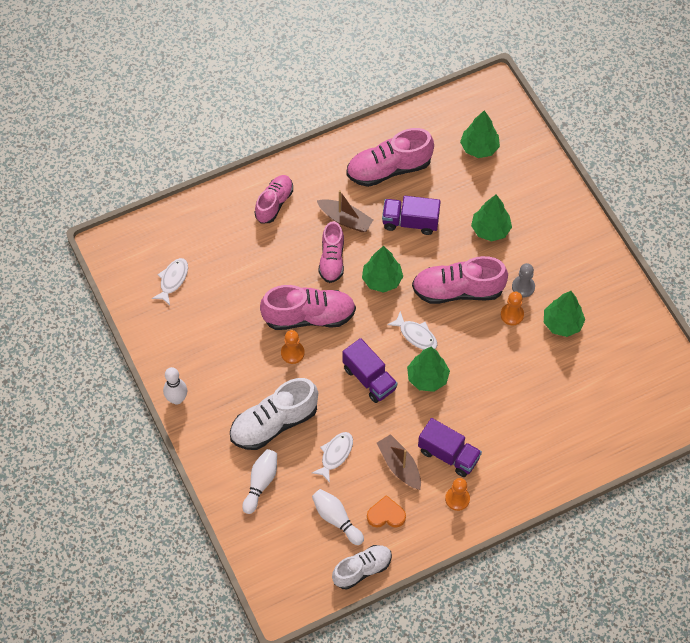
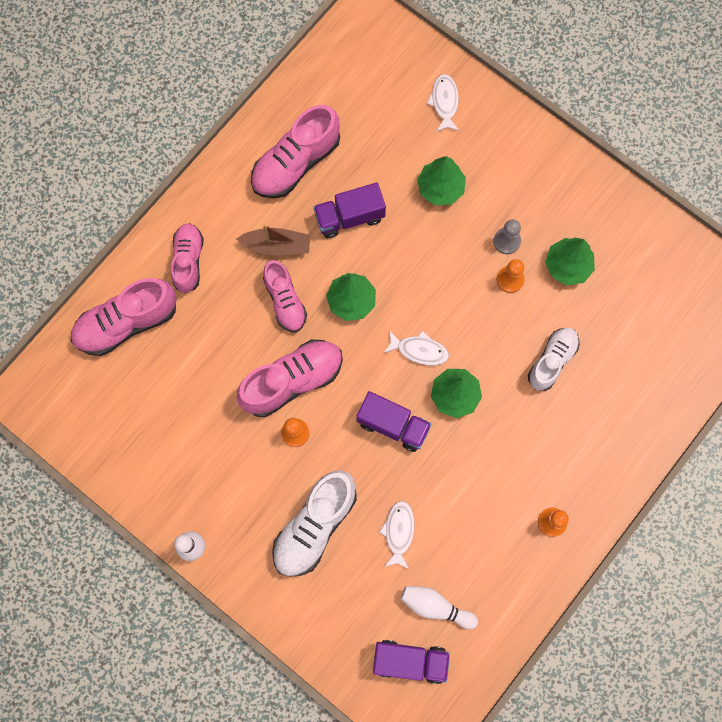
camera: 25 degrees left, 15 degrees up
(173, 280) = (119, 405): white fish -> white fish (444, 102)
(261, 483) = (334, 603): white bowling pin -> none
(362, 570) = (490, 652): white shoe -> white shoe (552, 361)
(386, 515) = (485, 576): orange heart -> none
(399, 466) = (473, 512): brown boat -> none
(448, 454) = (519, 475): purple truck -> purple truck (410, 661)
(458, 290) = (439, 276): pink shoe -> pink shoe (127, 323)
(479, 148) = (383, 94): green tree -> none

